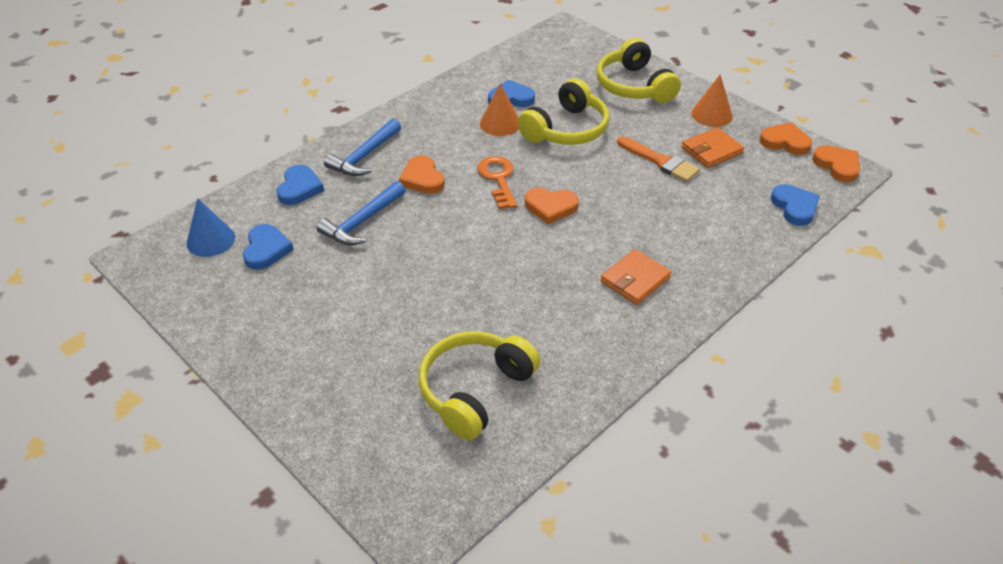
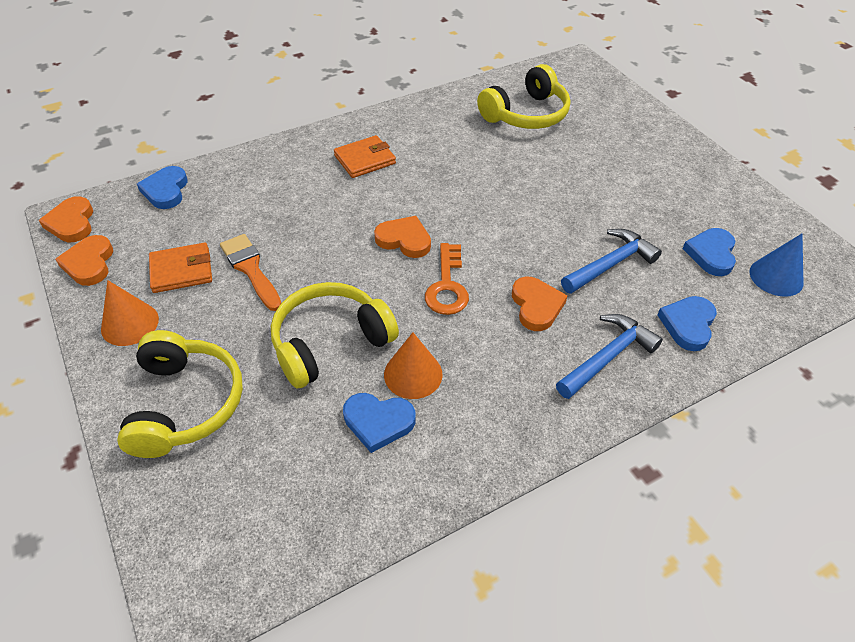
camera: 165 degrees left, 5 degrees up
(785, 142) = (89, 263): orange heart -> orange heart turned 45 degrees clockwise

